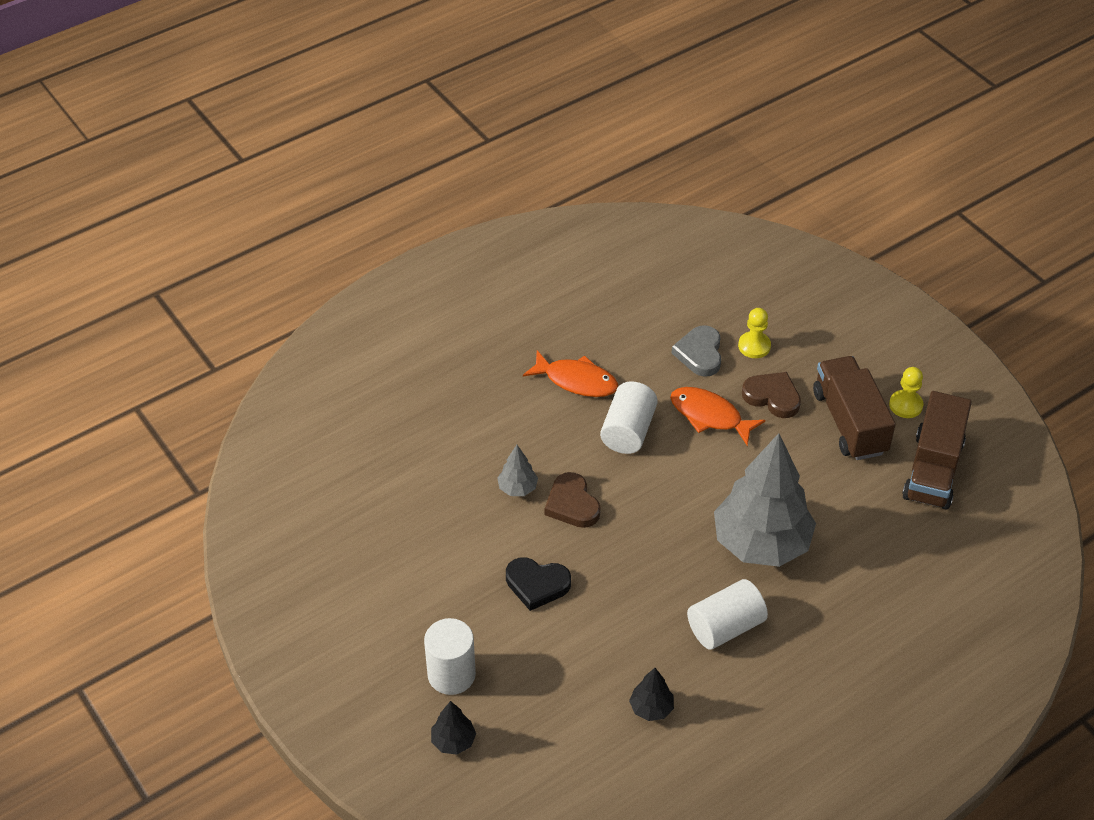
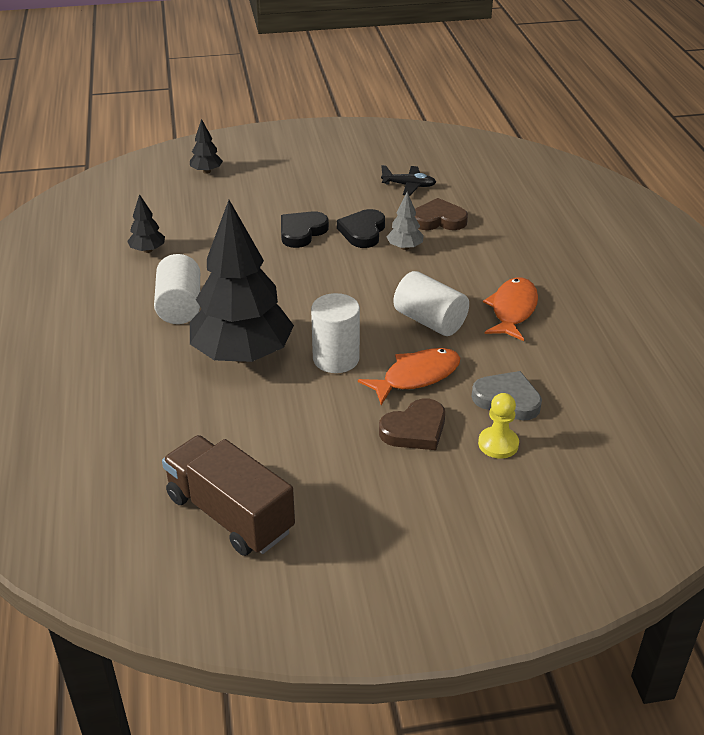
camera: 115 degrees right, 10 degrees down
(388, 526) = (409, 186): none -> black plane
(451, 674) = (258, 182): white cylinder -> white cylinder (336, 359)
(507, 532) = (363, 232): none -> black heart
(572, 504) = (367, 268): brown heart -> brown heart (439, 220)
(576, 381) = (512, 310): orange fish -> orange fish turned 150 degrees clockwise
(761, 543) = (242, 355): grey tree -> black tree
(849, 422) = (341, 475): brown truck -> none
(905, 405) = (335, 535): yellow pawn -> none

